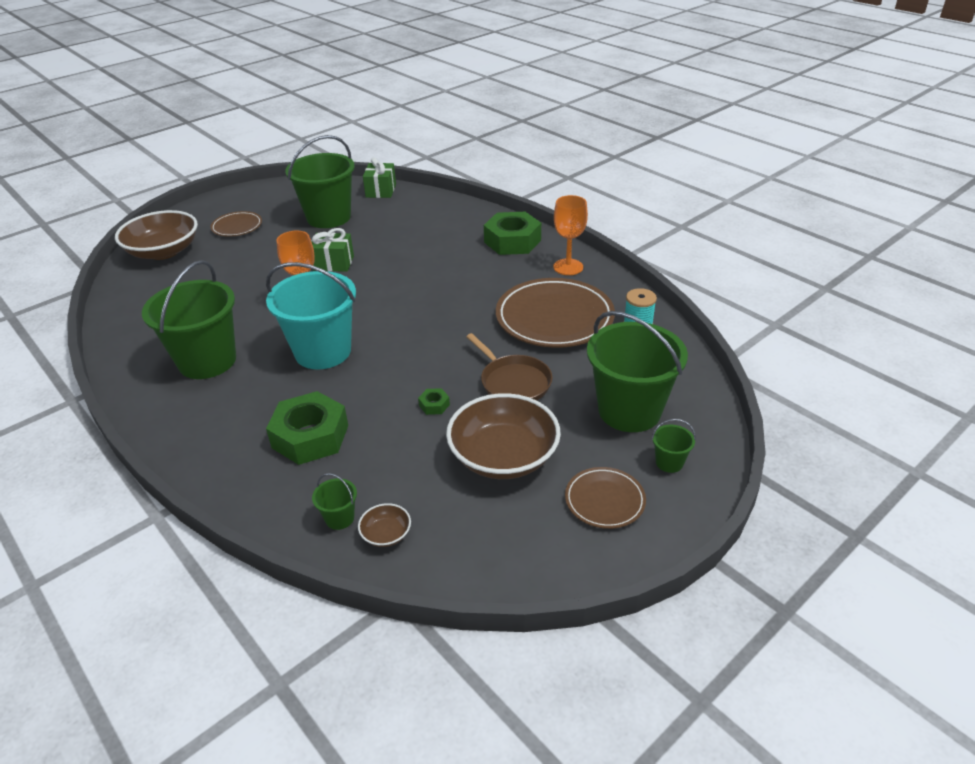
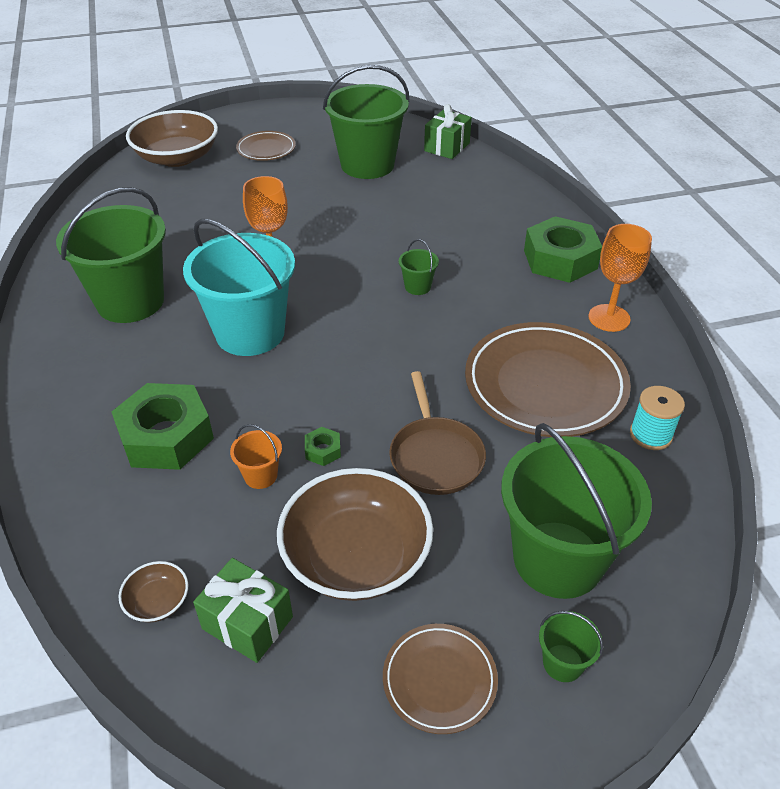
camera: 25 degrees right, 5 degrees up
(333, 263) = (334, 224): green gift -> green gift (247, 623)
(339, 518) = (125, 556): green bucket -> green bucket (417, 287)
(401, 435) = (260, 475): none -> orange bucket

